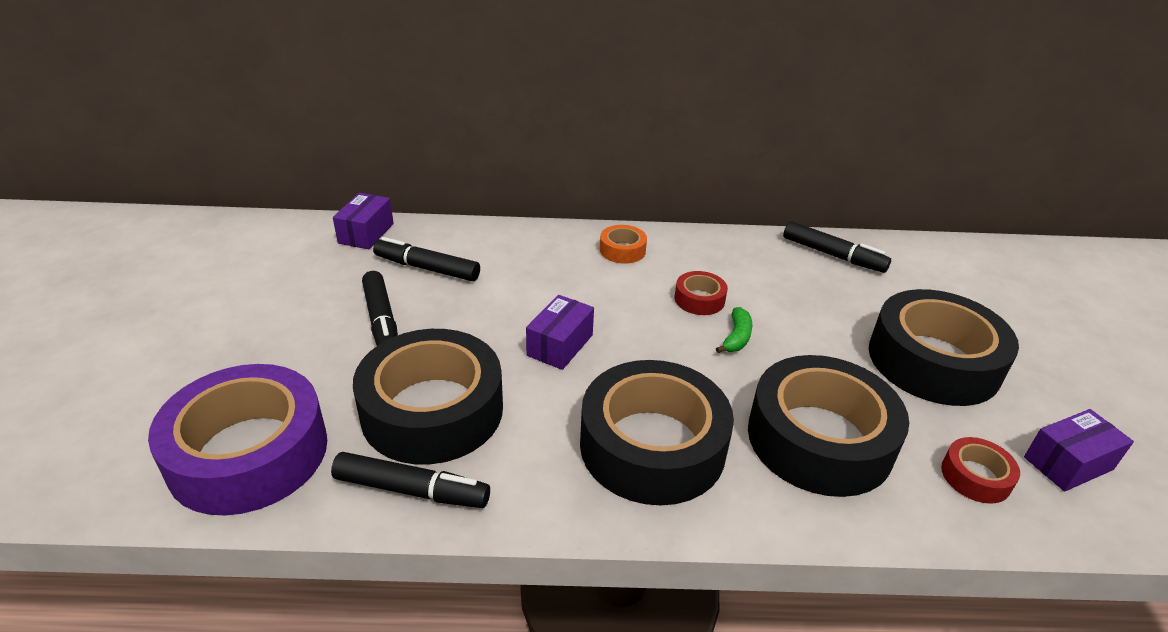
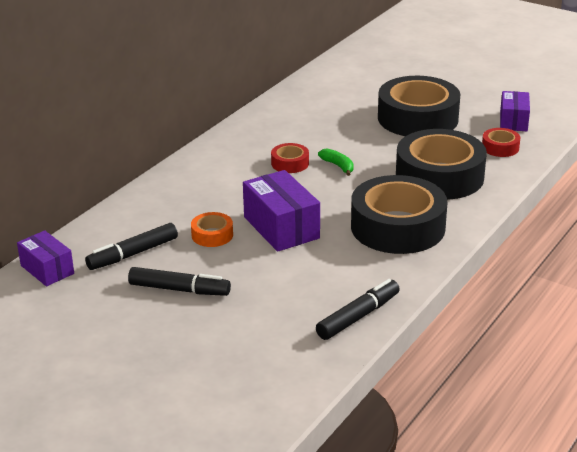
camera: 55 degrees left, 5 degrees down
(248, 453) = (267, 372): purple tape -> none
(432, 410) = (296, 292): black tape -> none
(560, 345) = (281, 227): purple box -> purple box, size x1.56
(622, 250) = (205, 170): orange tape -> orange tape (212, 235)
(832, 255) = (297, 102): black marker -> none

